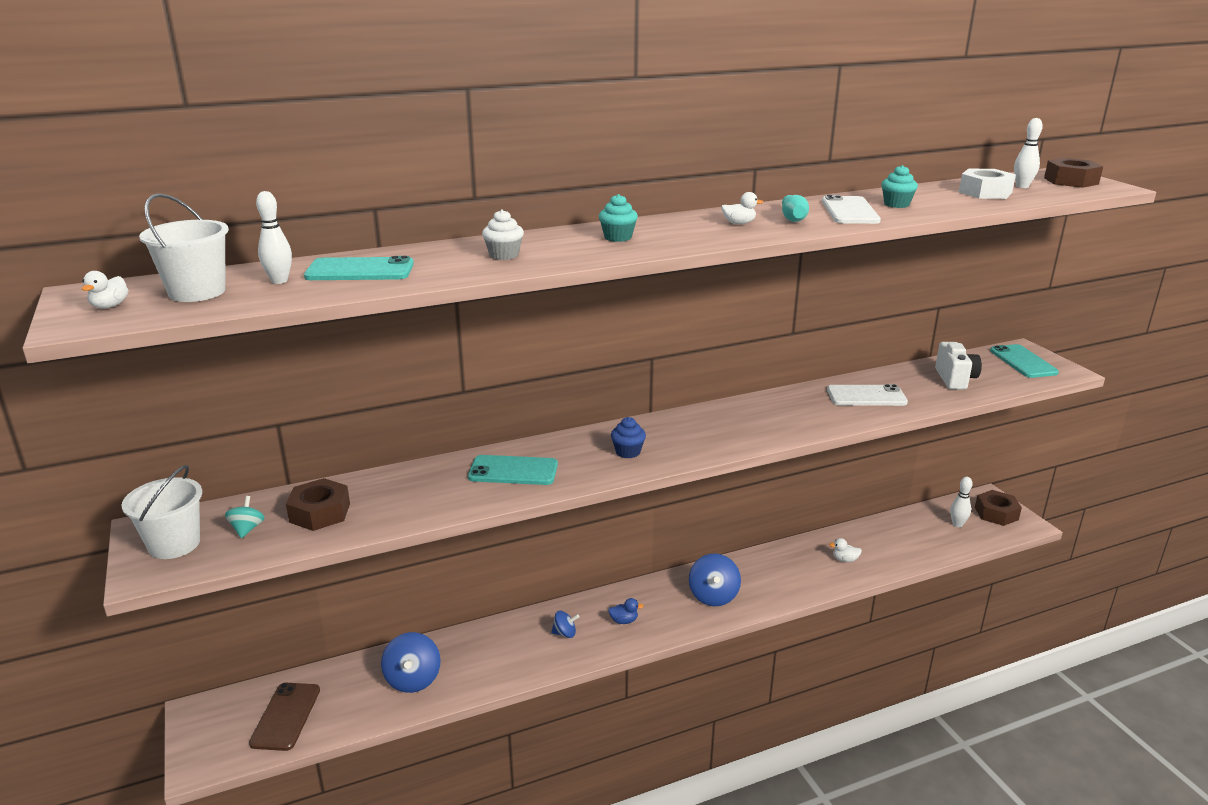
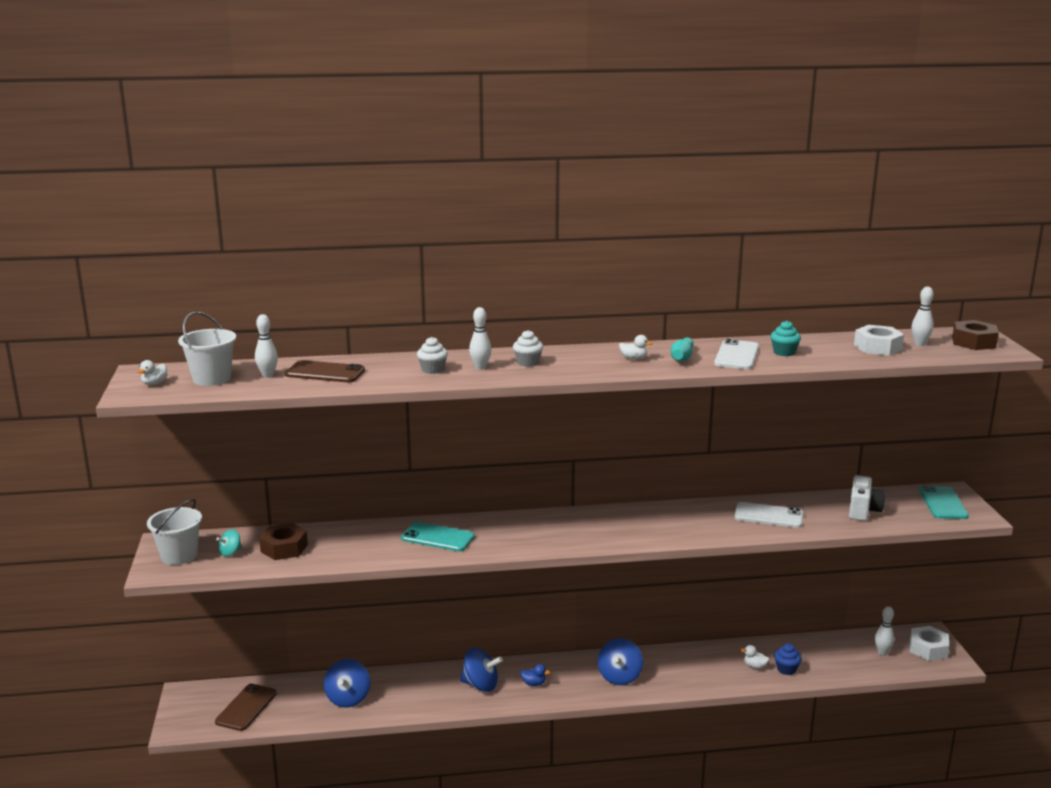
camera: 15 degrees right, 5 degrees down
(247, 529) = (230, 552): turquoise spinning top -> turquoise spinning top turned 150 degrees counterclockwise
(360, 270) = (325, 373): turquoise phone -> brown phone
(563, 247) = (480, 367): none -> white bowling pin
(565, 633) = (480, 685): blue spinning top -> blue spinning top, size x1.82
(618, 237) = (528, 362): turquoise cupcake -> white cupcake
(628, 452) = (535, 535): blue cupcake -> blue cupcake (786, 669)
(996, 513) = (928, 649): brown nut -> white nut

